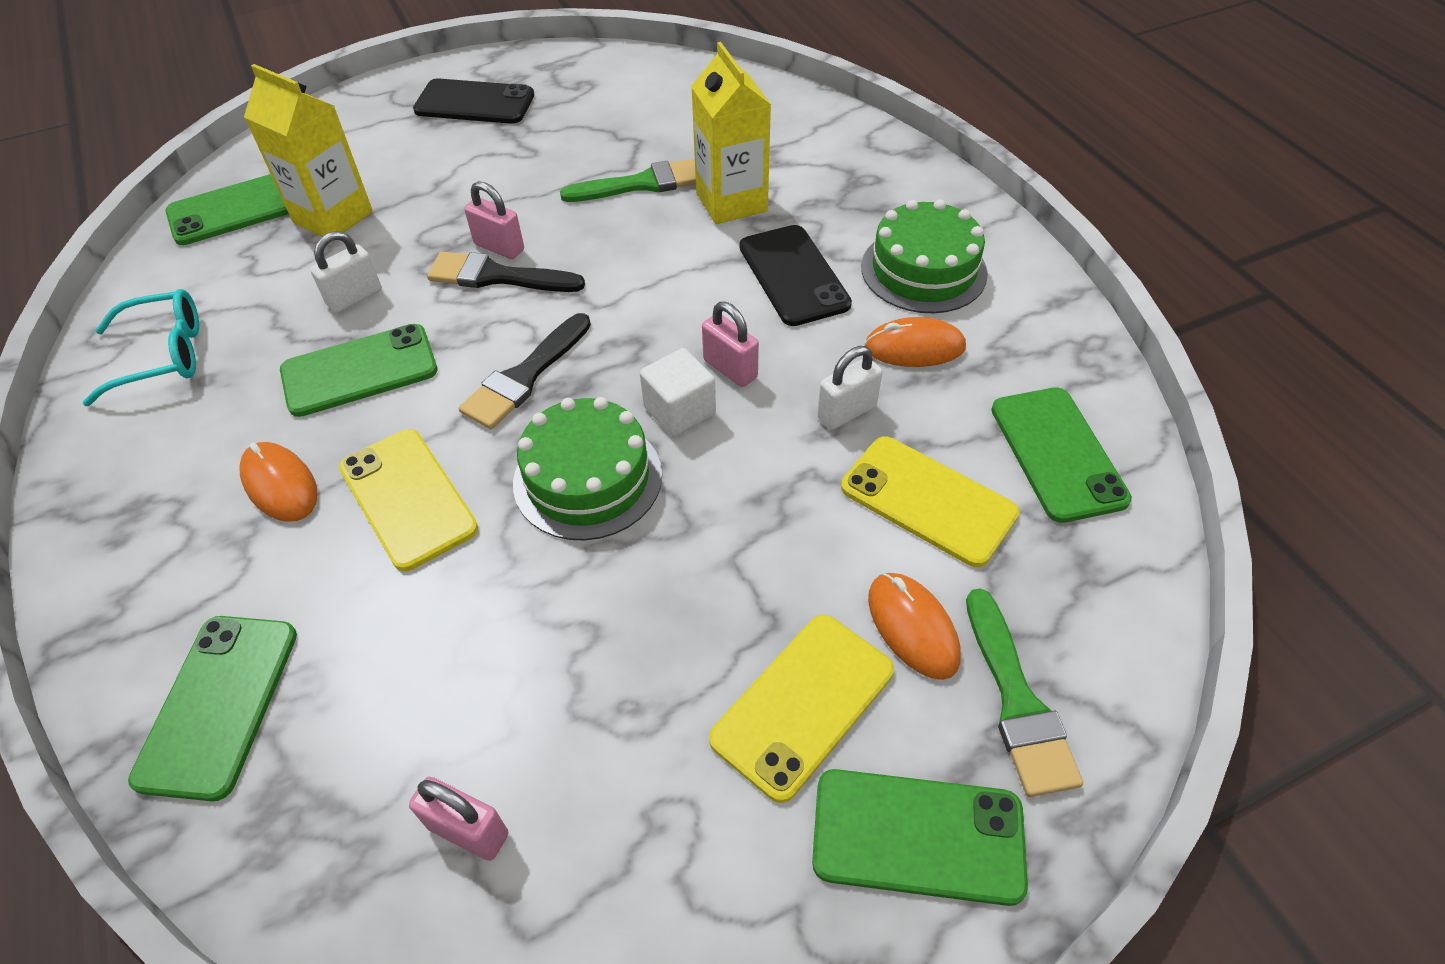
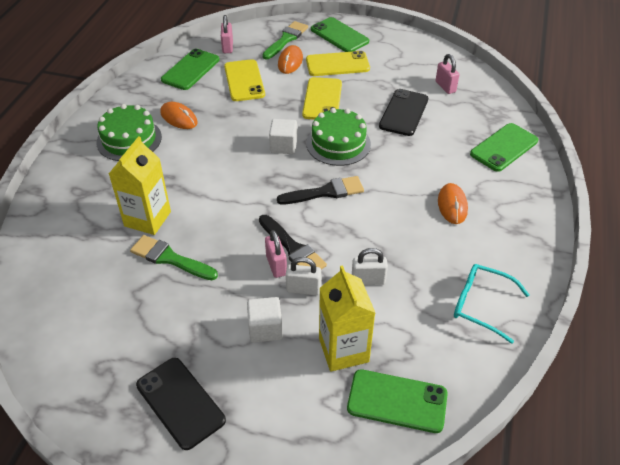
camera: 140 degrees left, 5 degrees down
(359, 371) = (391, 237): green phone -> none
(408, 498) = (406, 173): yellow phone -> yellow phone (322, 99)
(447, 188) = (265, 329): none -> white cube
(730, 369) = (248, 149): pink padlock -> pink padlock (227, 47)
(793, 275) = (176, 168): black phone -> black phone (404, 113)
(846, 412) = (231, 113): white padlock -> white padlock (303, 289)

